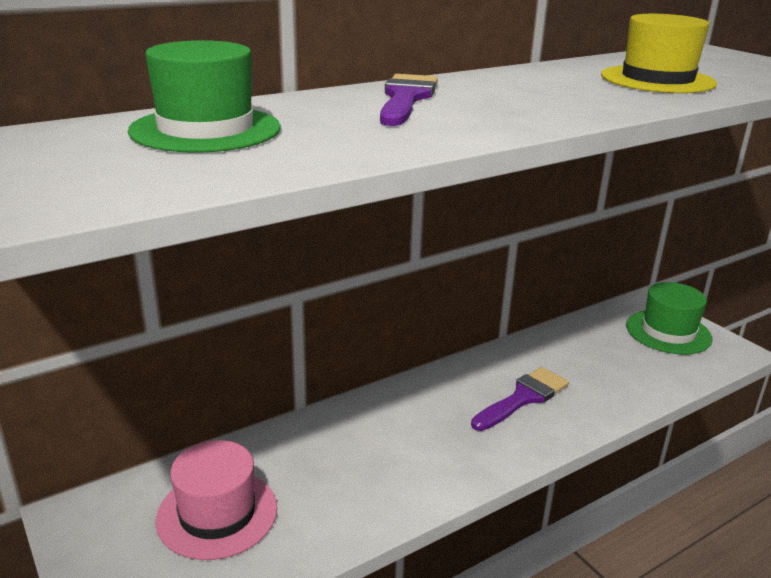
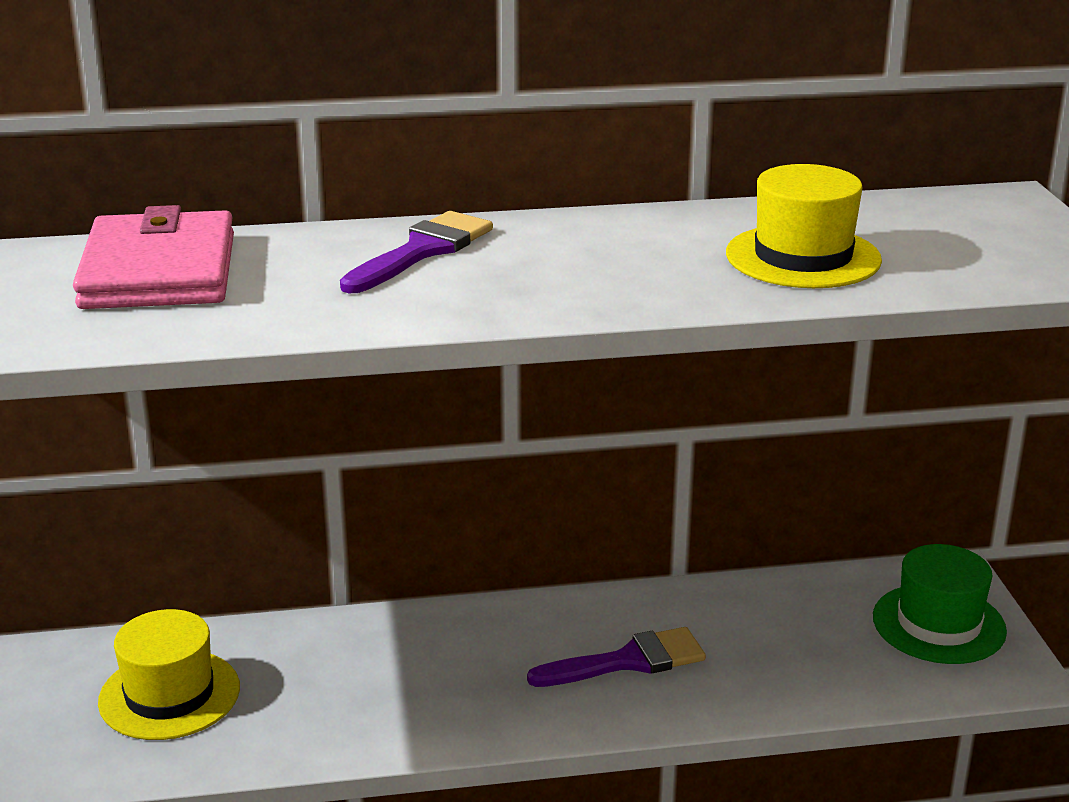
camera: 25 degrees right, 0 degrees up
(205, 129) = (158, 271): green hat -> pink wallet
(217, 513) = (169, 695): pink hat -> yellow hat

